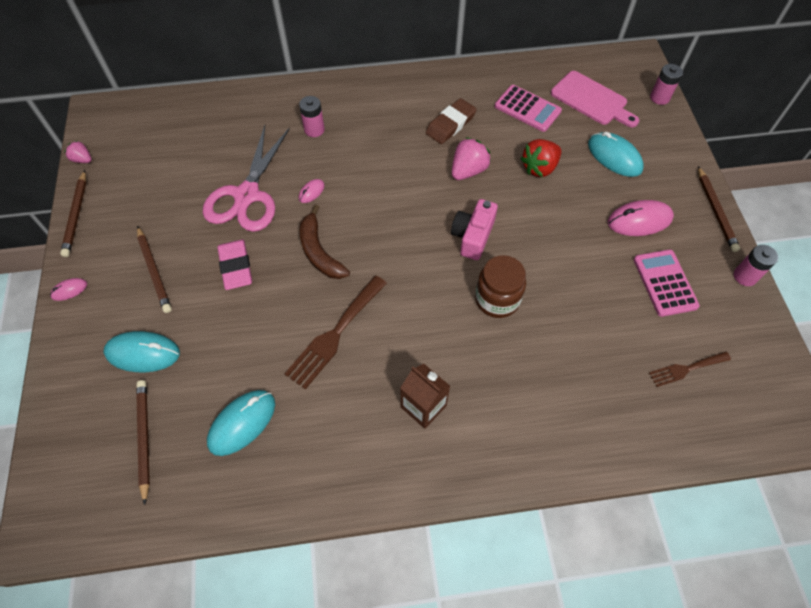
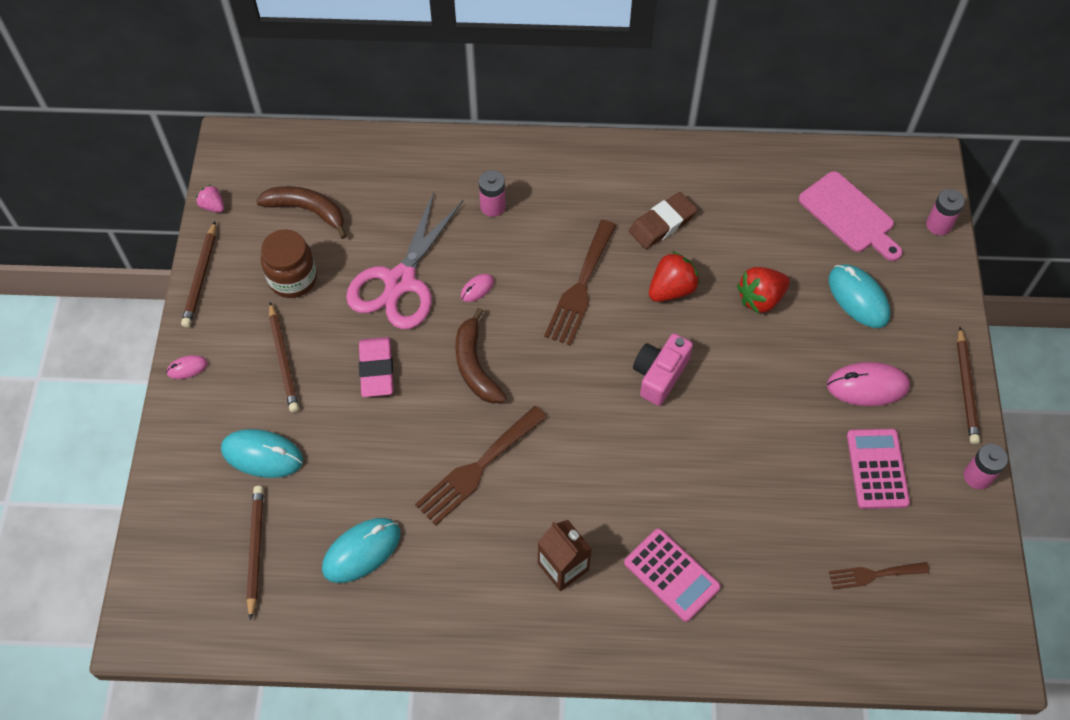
camera: 10 degrees right, 0 degrees up
(162, 152) = (307, 210): none -> brown banana
(395, 179) = (580, 287): none -> brown fork
(468, 171) = (671, 289): pink strawberry -> red strawberry
(497, 299) = (672, 457): brown jar -> brown jar (293, 279)
(527, 109) = (764, 216): pink calculator -> pink calculator (671, 575)

